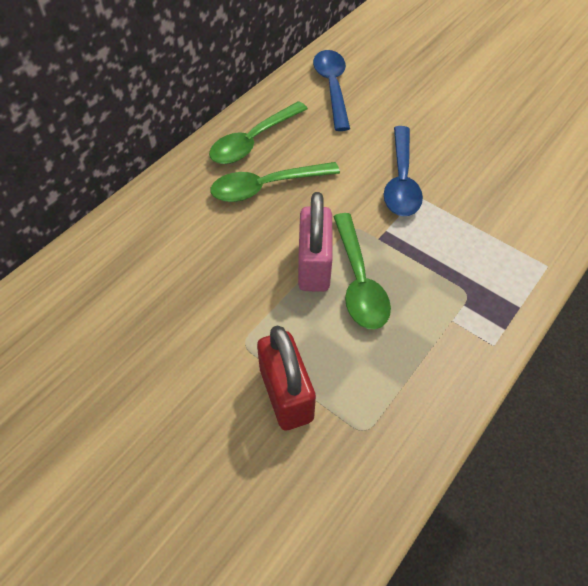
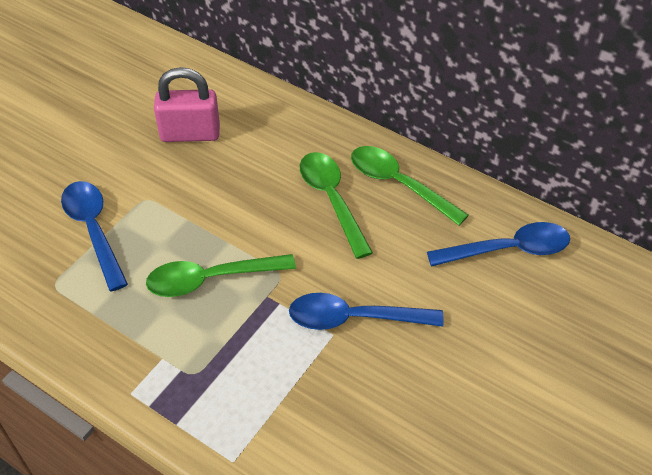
camera: 85 degrees right, 5 degrees down
(286, 394) = (93, 230): red padlock -> blue spoon
(314, 266) = (229, 243): pink padlock -> pink padlock (190, 134)

